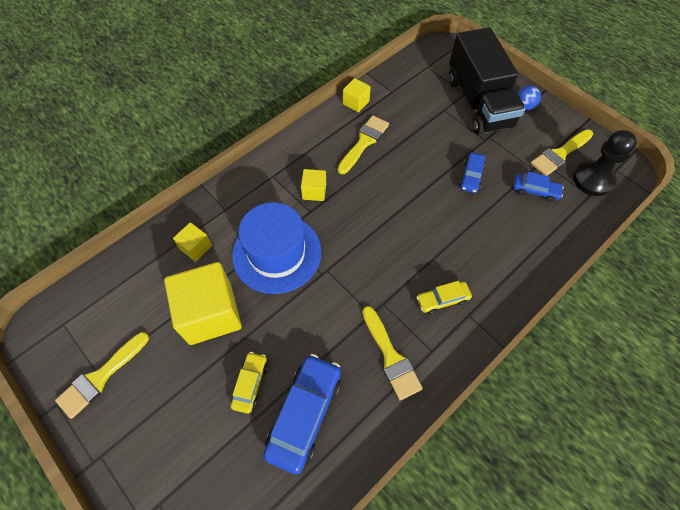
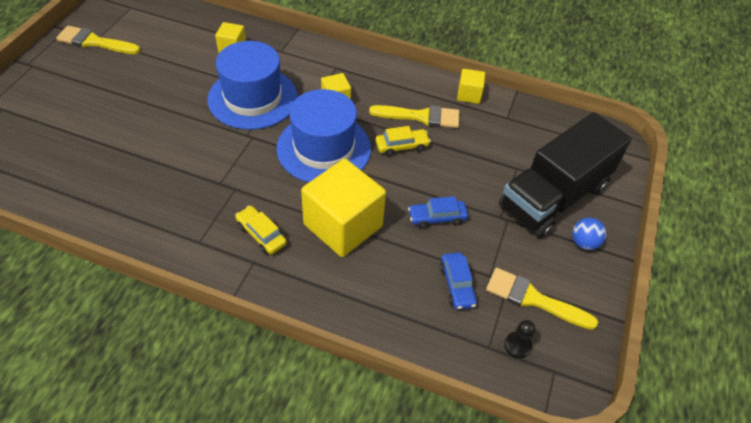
camera: 60 degrees right, 10 degrees down
(210, 314) = (173, 79): yellow cube -> yellow cube (343, 225)
(250, 384) = (117, 125): yellow car -> yellow car (402, 146)
(304, 414) = (101, 168): blue car -> none
(367, 221) = (324, 148): none -> blue hat
(390, 356) = (179, 211): yellow brush -> none
(593, 179) = (517, 345): black pawn -> black pawn, size x0.48

